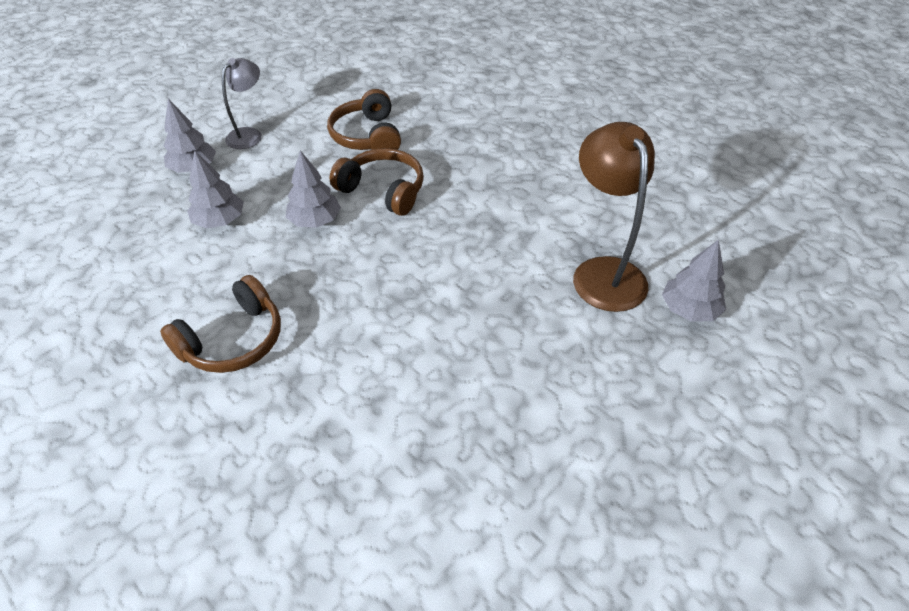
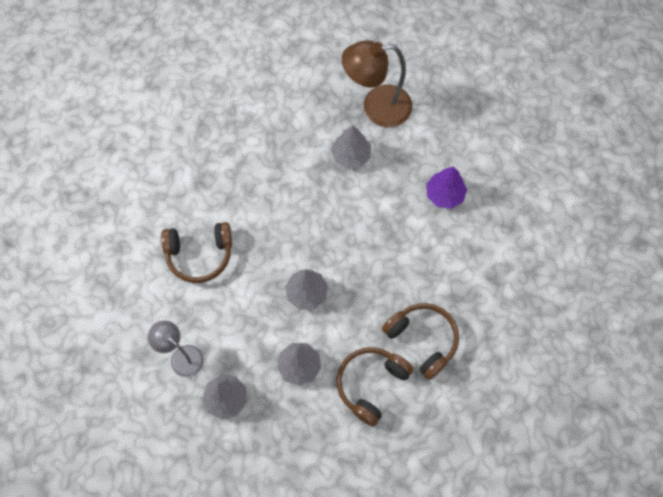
camera: 85 degrees left, 20 degrees up
(383, 190) = (275, 243): brown headphones -> brown headphones (371, 384)
(471, 359) = (445, 194): none -> purple tree
(689, 309) = (412, 68): grey tree -> grey tree (351, 156)

